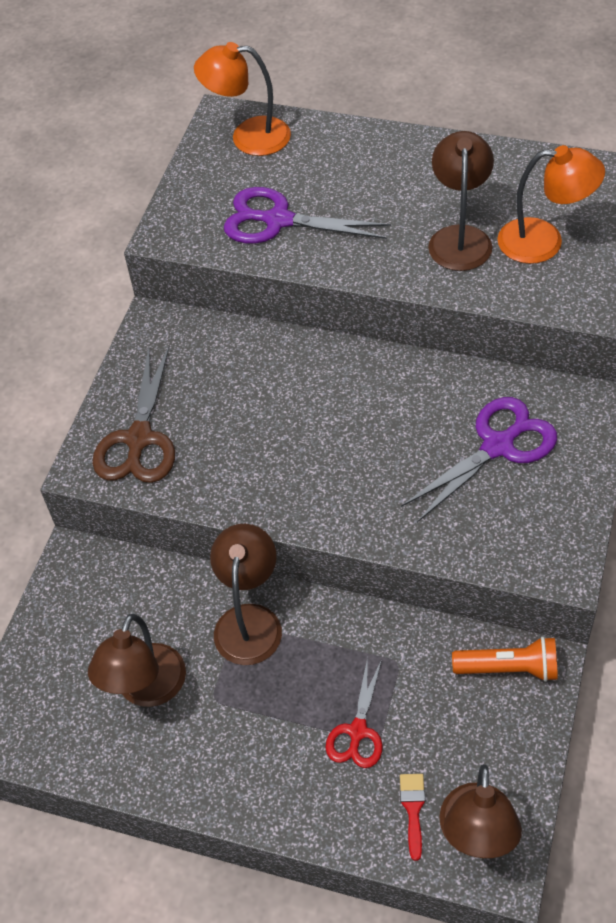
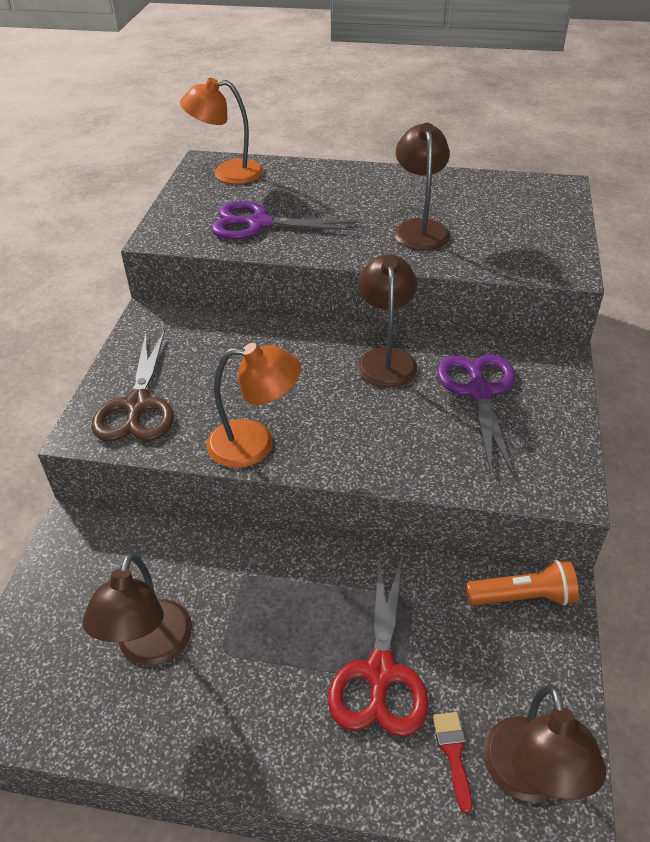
camera: 10 degrees left, 10 degrees down
(249, 620) = (255, 570): brown lamp -> brown lamp (386, 358)
(357, 731) = (380, 673): red scissors -> red scissors, size x1.61
(498, 446) = (479, 392): purple scissors -> purple scissors turned 45 degrees counterclockwise
(544, 241) = (493, 228): orange lamp -> orange lamp (255, 443)

